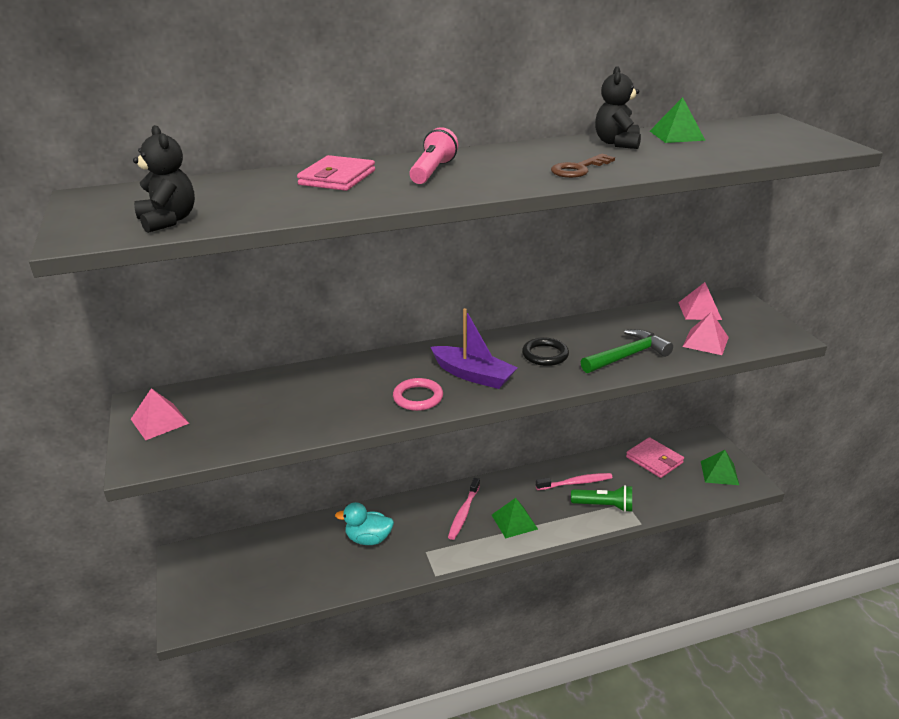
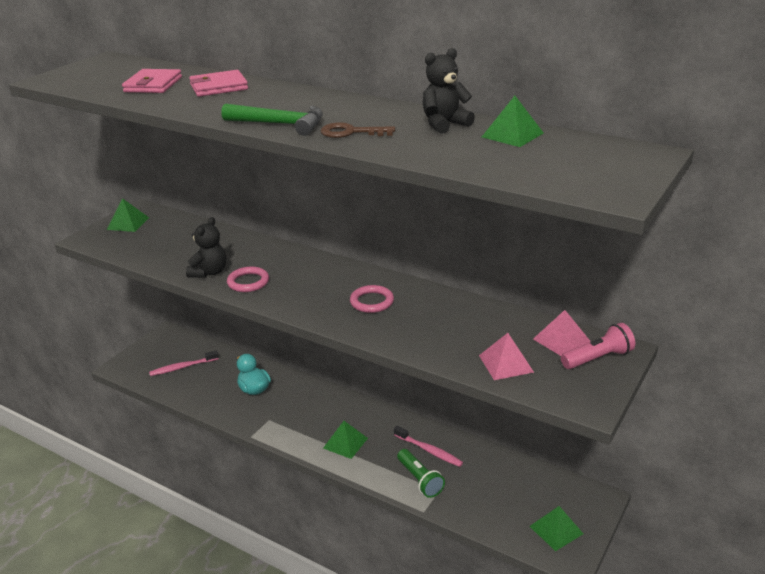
camera: 50 degrees right, 0 degrees up
(159, 421) = (128, 223): pink pyramid -> green pyramid
(168, 221) = (91, 84): black teddy bear -> black teddy bear (209, 272)
(432, 171) = (271, 101): pink flashlight -> pink flashlight (598, 358)
(464, 513) = (326, 414): pink toothbrush -> pink toothbrush (182, 367)
(473, 375) = (303, 288): purple boat -> none
(545, 355) = (372, 302): black ring -> pink ring
(627, 356) = (422, 336): green hammer -> green hammer (280, 124)
(654, 460) = (519, 480): pink wallet -> pink wallet (153, 85)

